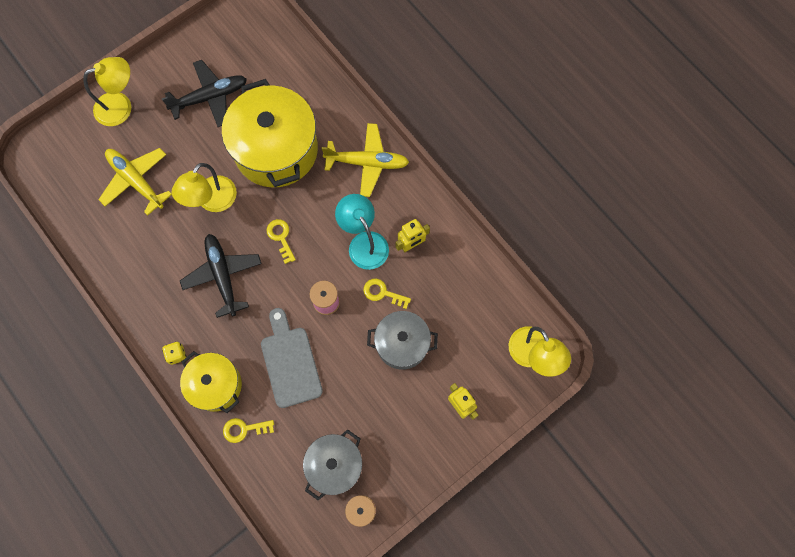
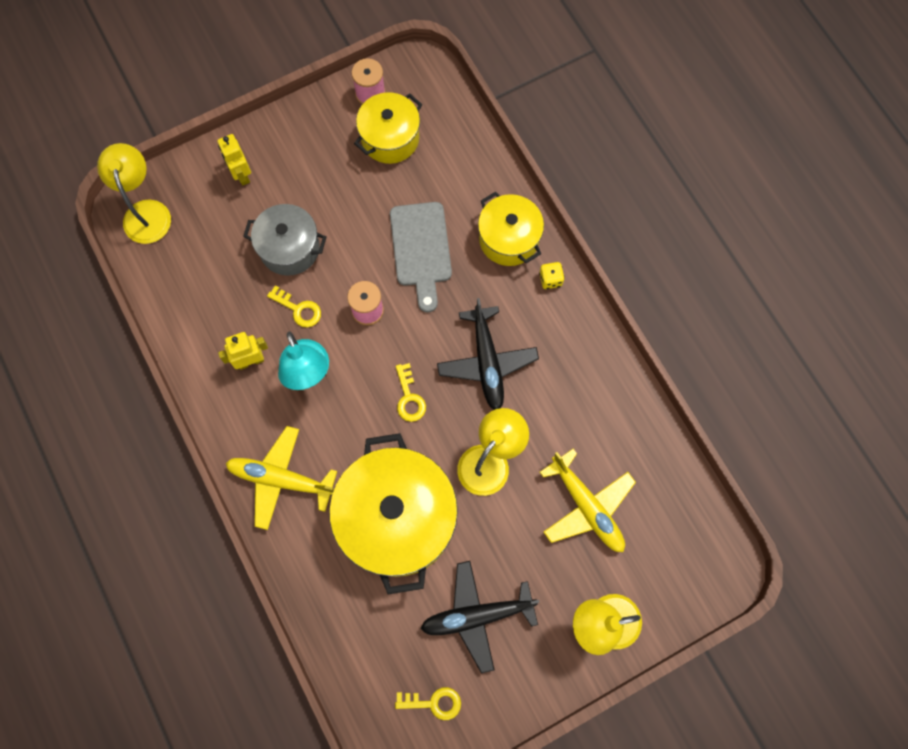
camera: 170 degrees left, 0 degrees up
(244, 429) = (482, 189): yellow key -> yellow key (434, 703)
(335, 465) = (390, 138): grey pot -> yellow pot

